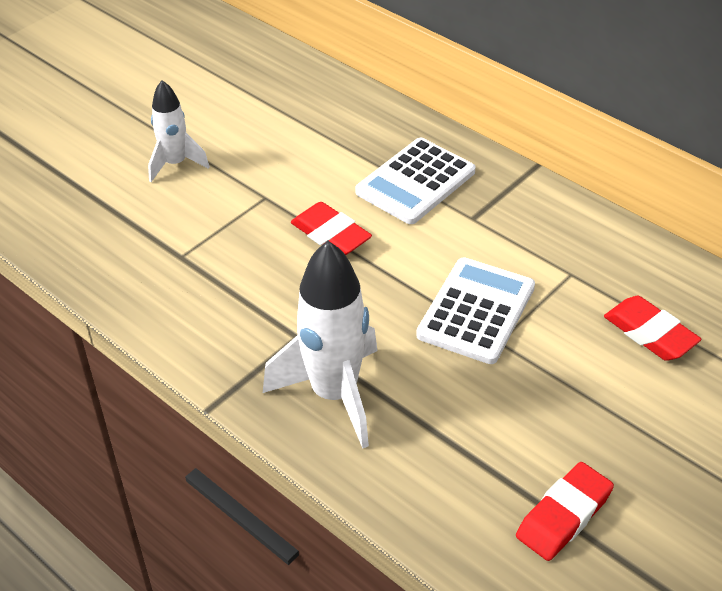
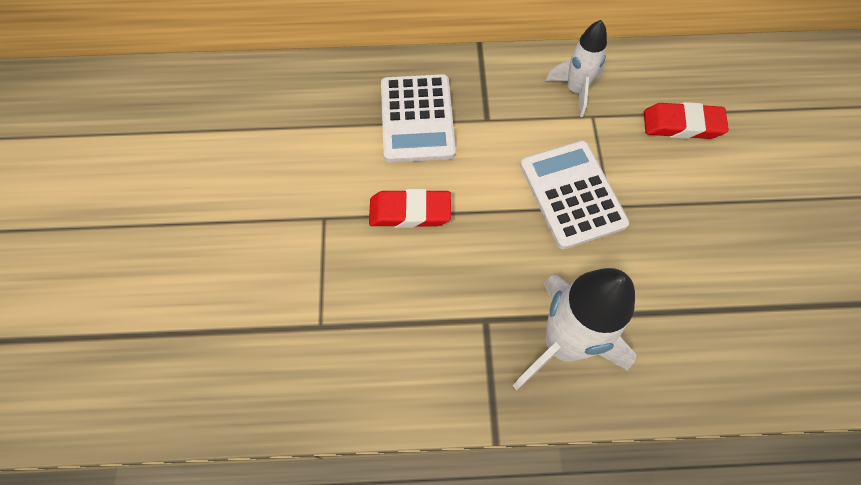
camera: 45 degrees left, 20 degrees up
(175, 164) = (215, 244): white rocket -> white rocket (575, 90)
(563, 516) = (784, 304): red eraser -> none

